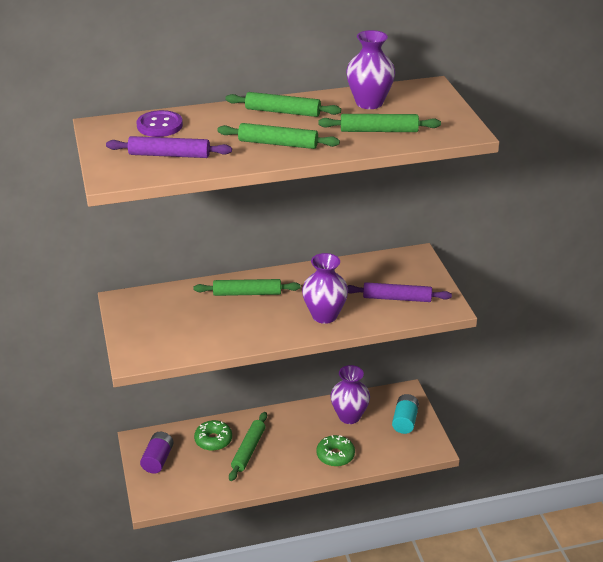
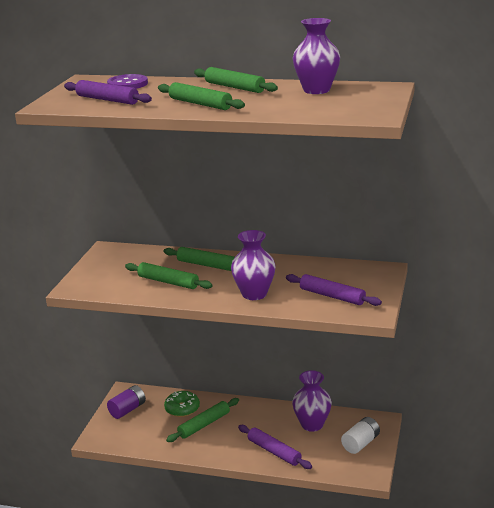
camera: 30 degrees right, 10 degrees down
(335, 455) = (274, 451): green donut -> purple rolling pin
(379, 131) = (297, 107): green rolling pin -> green rolling pin (168, 282)
(405, 421) = (360, 443): turquoise battery -> white battery

